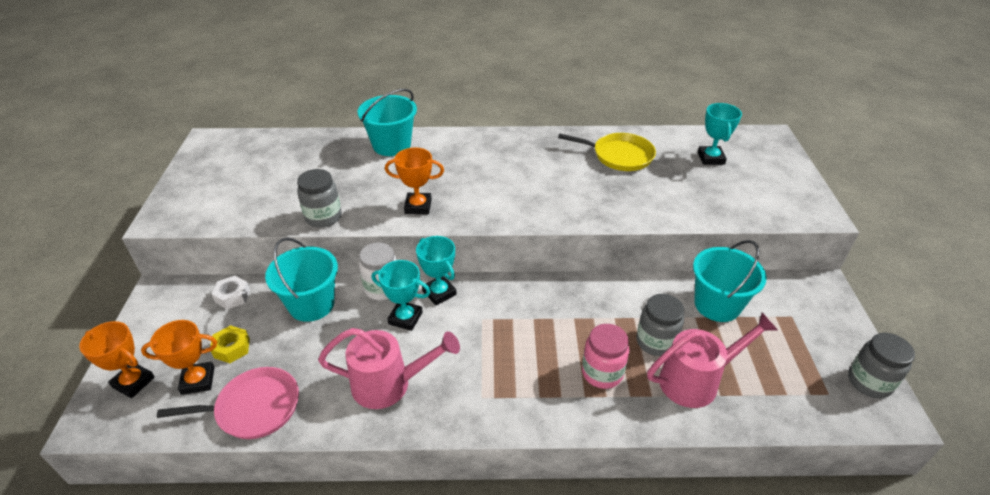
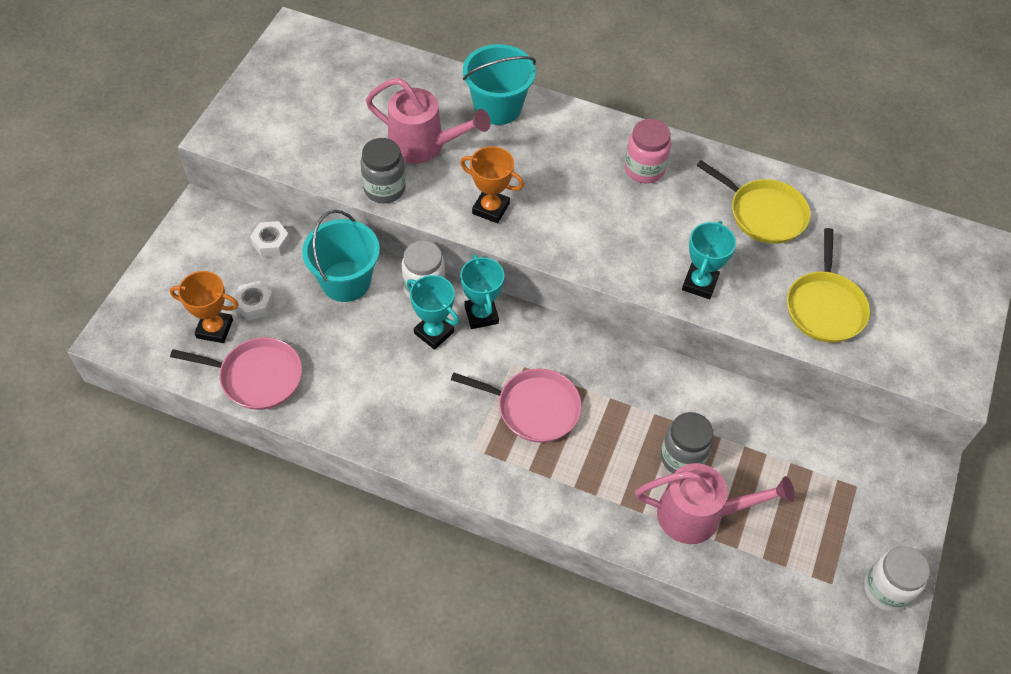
camera: 20 degrees right, 15 degrees up
(133, 382) = (157, 309): orange trophy -> none
(232, 348) = (254, 304): yellow nut -> white nut
(390, 384) = (390, 401): pink watering can -> pink watering can (424, 146)
(517, 347) = (533, 408): none -> pink pan
(602, 373) = (605, 469): pink jar -> pink jar (644, 169)
(700, 196) = (825, 307): none -> yellow pan
(711, 158) = (877, 256): turquoise trophy -> turquoise trophy (699, 283)
(717, 305) = (779, 441): turquoise bucket -> none
(869, 382) = (886, 589): grey jar -> white jar

